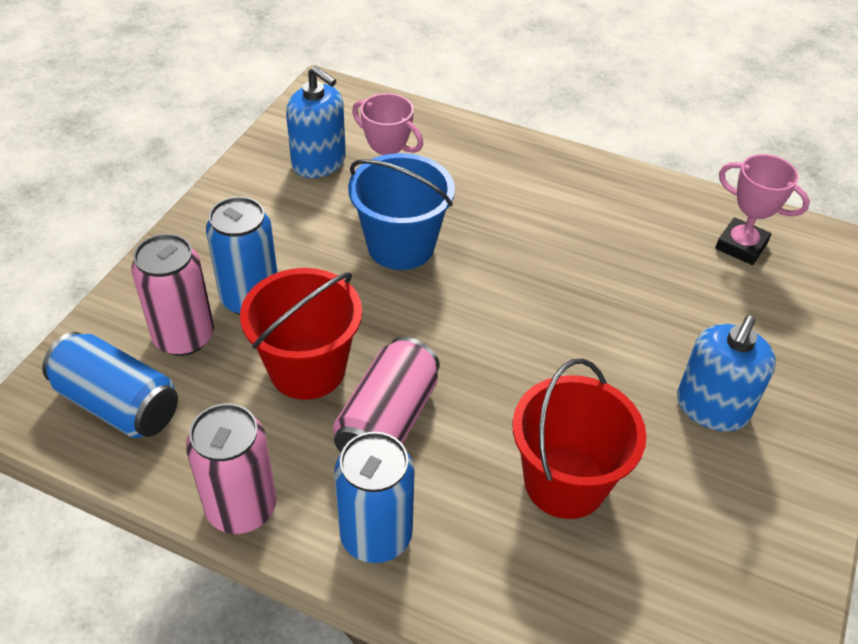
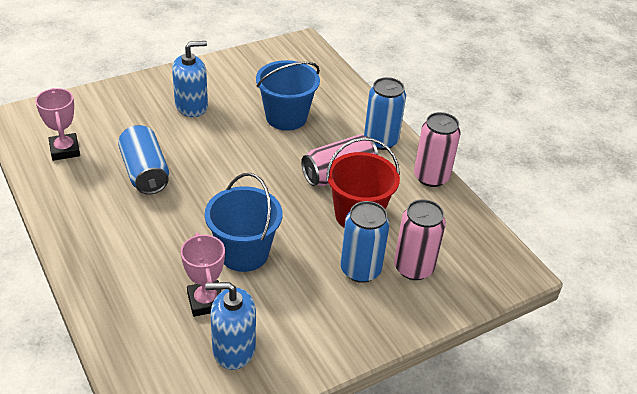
camera: 145 degrees left, 5 degrees down
(118, 404) = (468, 250): blue can -> blue can (145, 172)
(319, 162) = (233, 349): blue soap dispenser -> blue soap dispenser turned 75 degrees counterclockwise
(565, 482) = (286, 117): red bucket -> blue bucket

